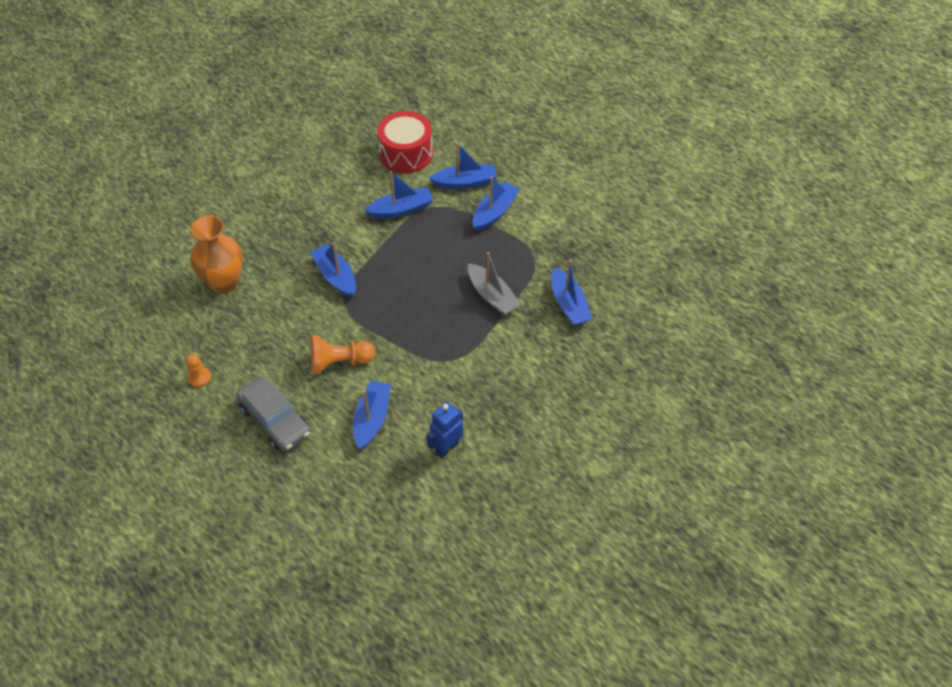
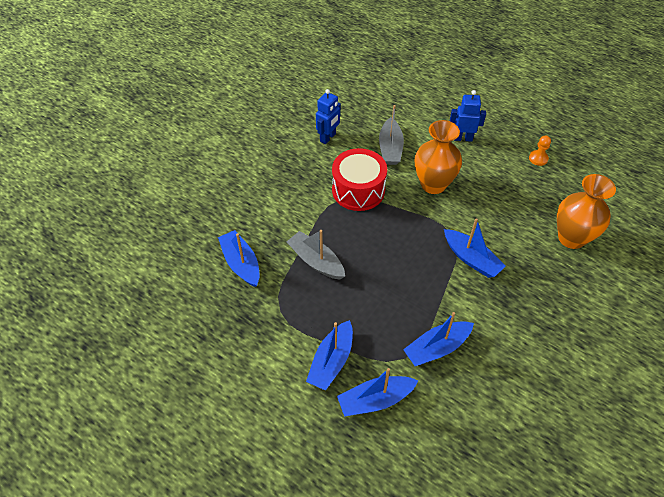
camera: 170 degrees right, 0 degrees up
(275, 420) = (462, 138): grey car -> blue robot
(339, 362) = (433, 184): orange pawn -> orange vase
(372, 419) = (390, 148): blue boat -> grey boat
(406, 154) = (461, 435): red drum -> red drum (358, 190)

